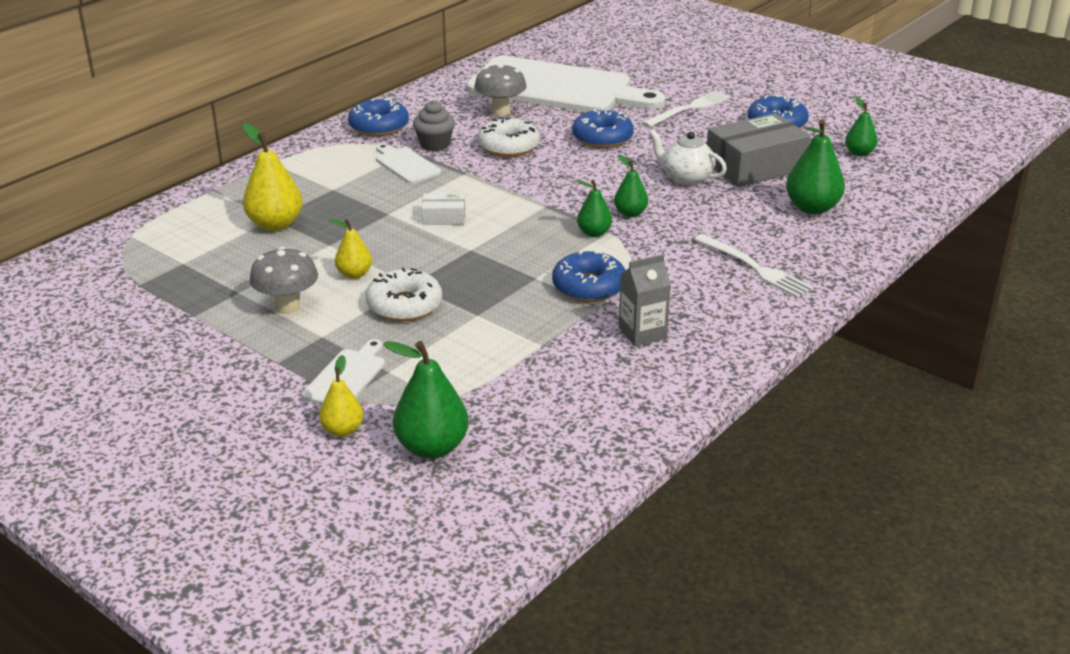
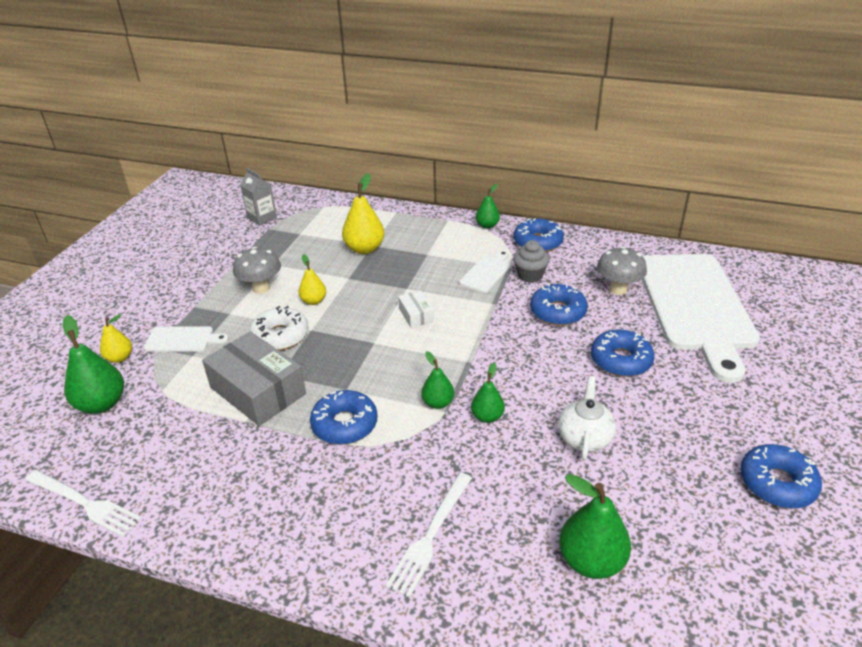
camera: 70 degrees right, 5 degrees up
(508, 146) = (557, 312): white donut -> blue donut
(642, 333) = (281, 478): grey carton -> grey carton (262, 218)
(689, 109) = (740, 403): white fork -> white fork (84, 503)
(755, 167) = (652, 487): grey box -> grey box (258, 390)
(859, 153) = (772, 583): green pear -> green pear (487, 225)

